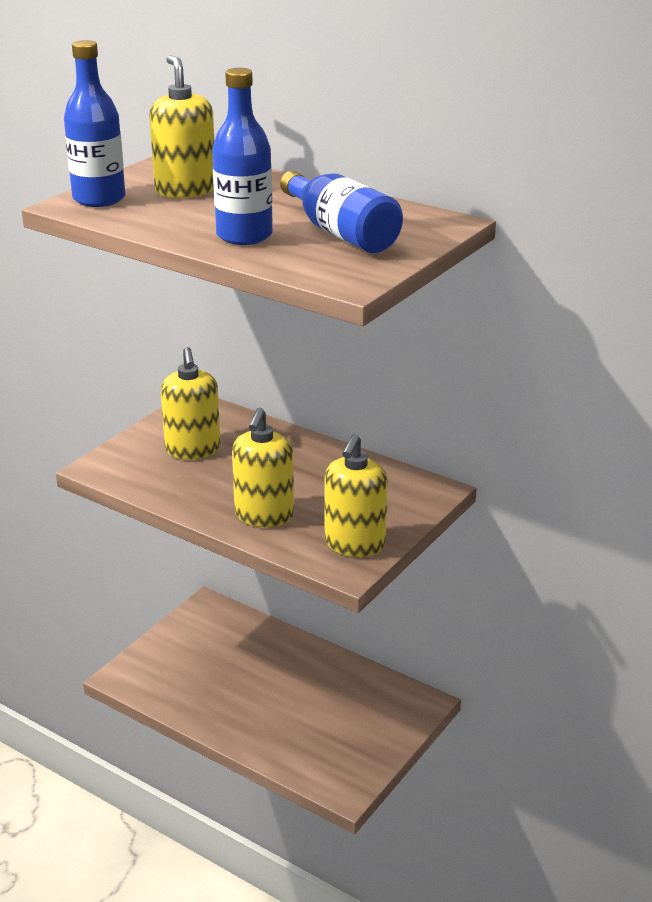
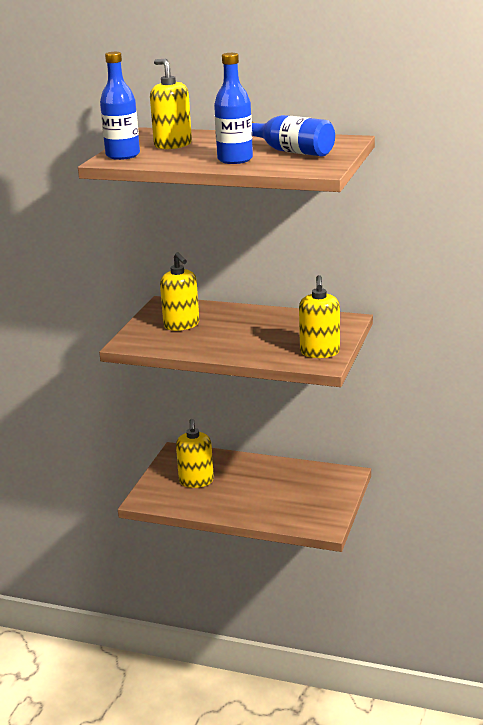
camera: 15 degrees left, 5 degrees down
(264, 515) = (253, 348): yellow soap dispenser -> yellow soap dispenser (196, 481)

